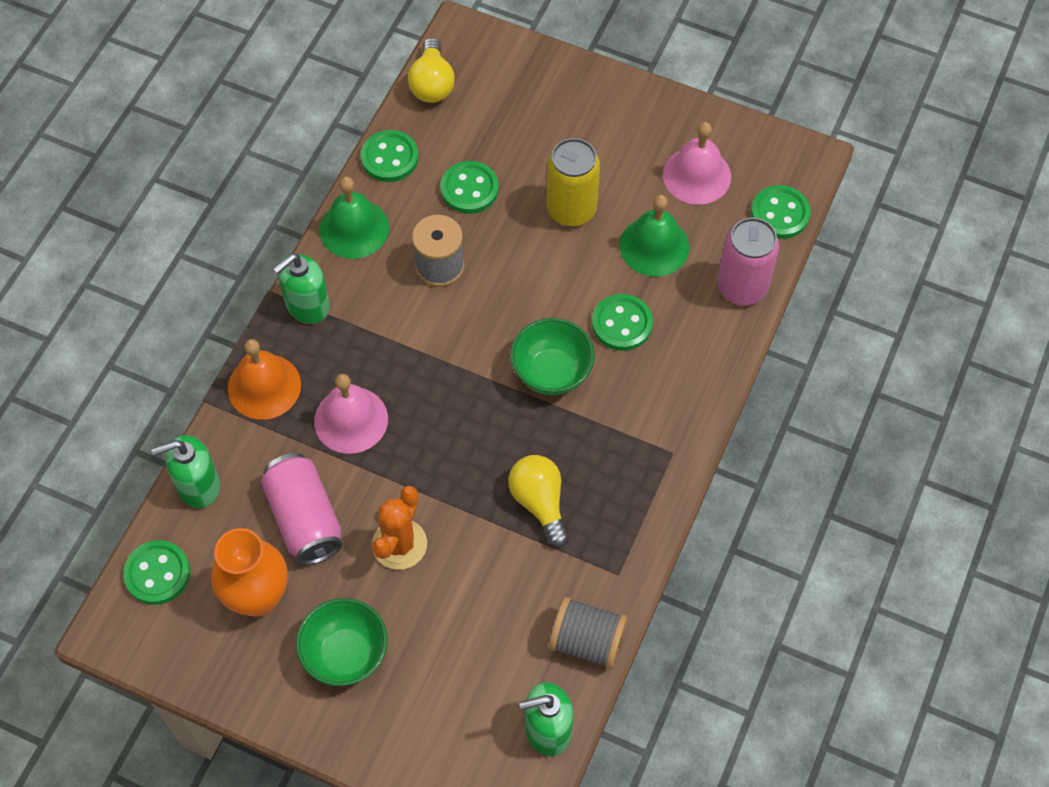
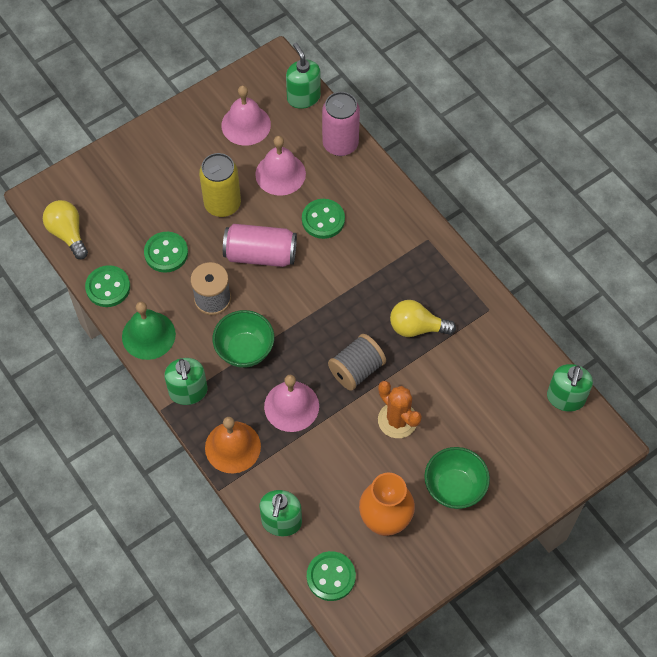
camera: 60 degrees left, 0 degrees up
(305, 518) = (346, 467): pink can -> pink can (260, 254)
(432, 84) = (68, 234): yellow light bulb -> yellow light bulb turned 150 degrees counterclockwise
(552, 373) = (332, 275): green bowl -> green bowl (245, 350)
(587, 641) = (522, 348): grey spool -> grey spool (356, 370)
(654, 246) = (280, 174): green bell -> pink bell
(780, 214) = (303, 97): green button -> green soap dispenser

